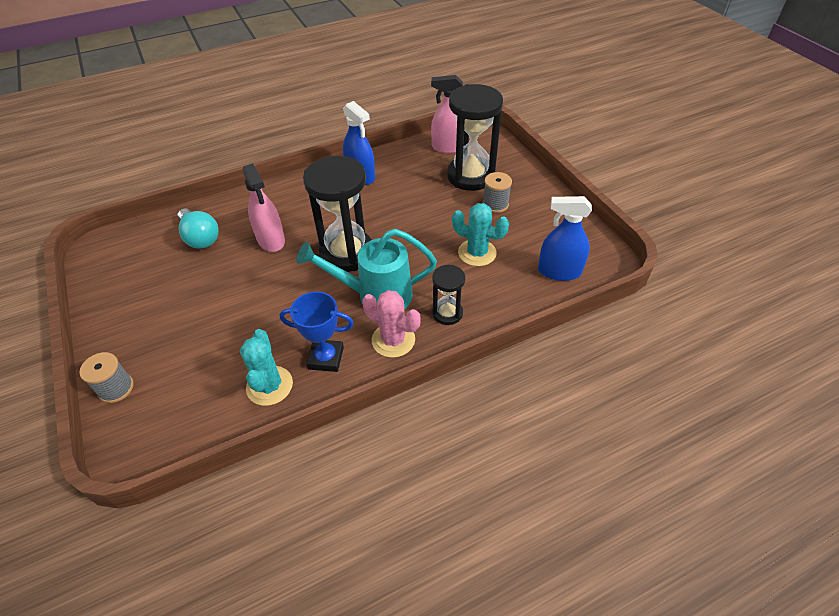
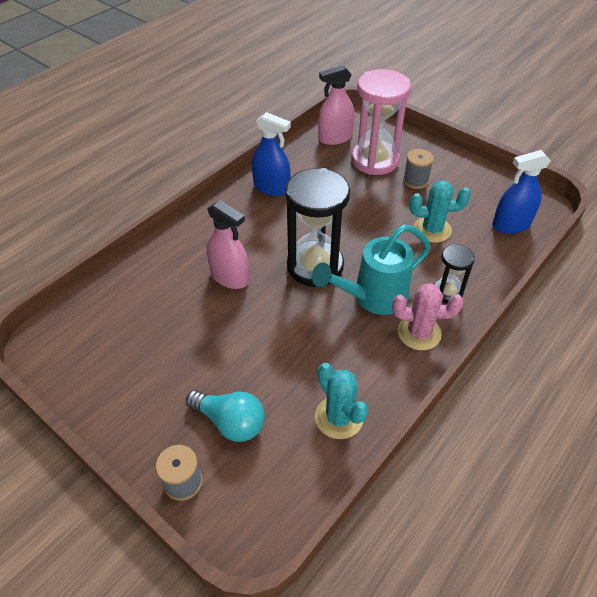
camera: 25 degrees left, 0 degrees up
(200, 238) = (152, 298): turquoise light bulb -> turquoise light bulb (230, 422)
(326, 358) = (371, 371): blue trophy -> none
(470, 176) = (374, 160): black hourglass -> pink hourglass

